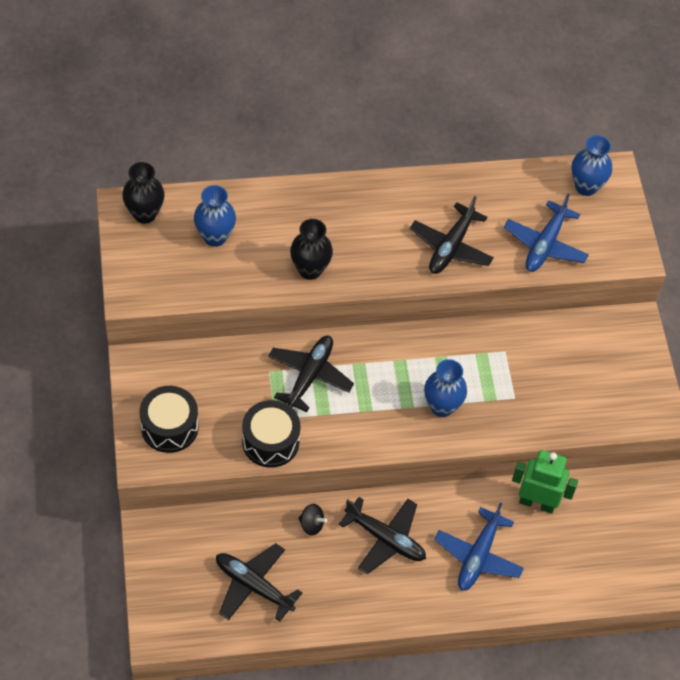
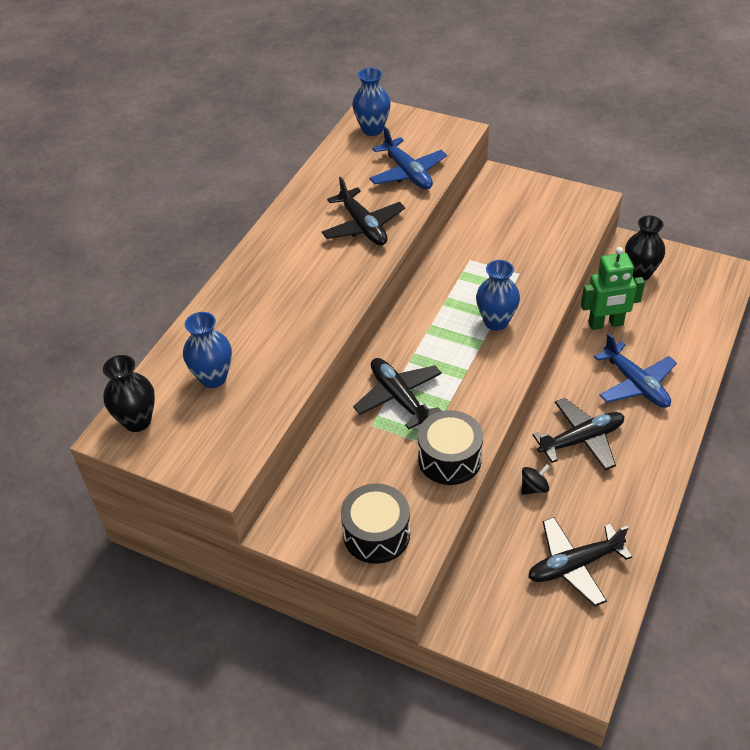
camera: 50 degrees left, 10 degrees down
(310, 270) = (309, 325): black vase -> black vase (640, 273)
(537, 503) = (606, 324): green robot -> green robot turned 150 degrees counterclockwise

